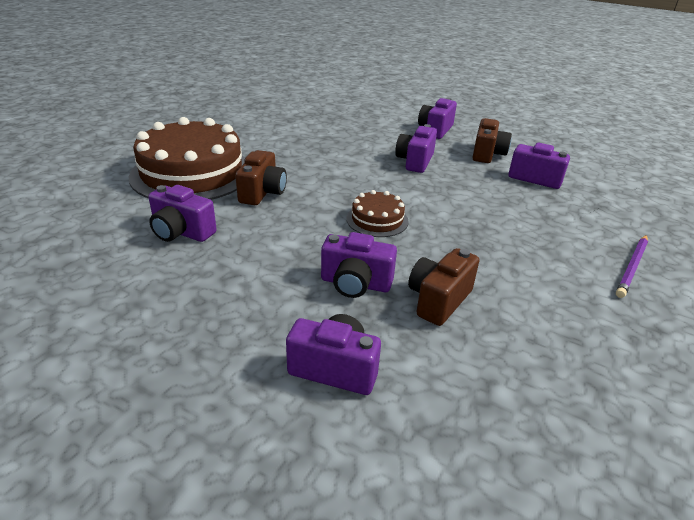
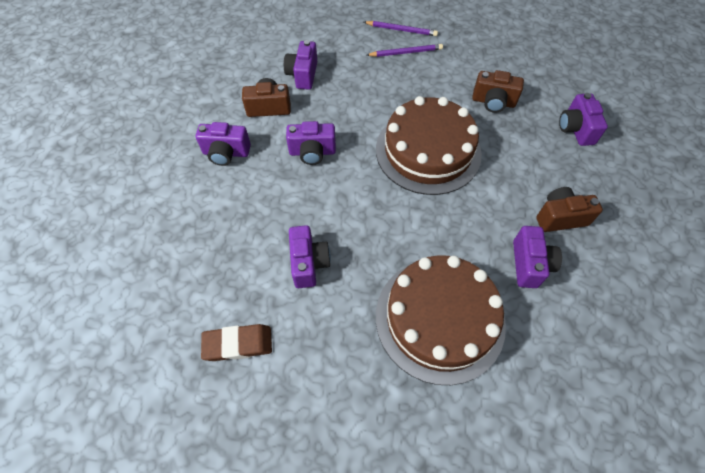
camera: 110 degrees left, 25 degrees up
(261, 111) = (238, 344): none -> brown eraser
(262, 193) = (437, 240): brown camera -> brown camera (560, 217)
(355, 284) = (507, 141): purple camera -> purple camera (309, 263)
(377, 220) = (428, 151): brown cake -> brown cake, size x2.16
(573, 256) = (406, 52): none -> purple pencil

